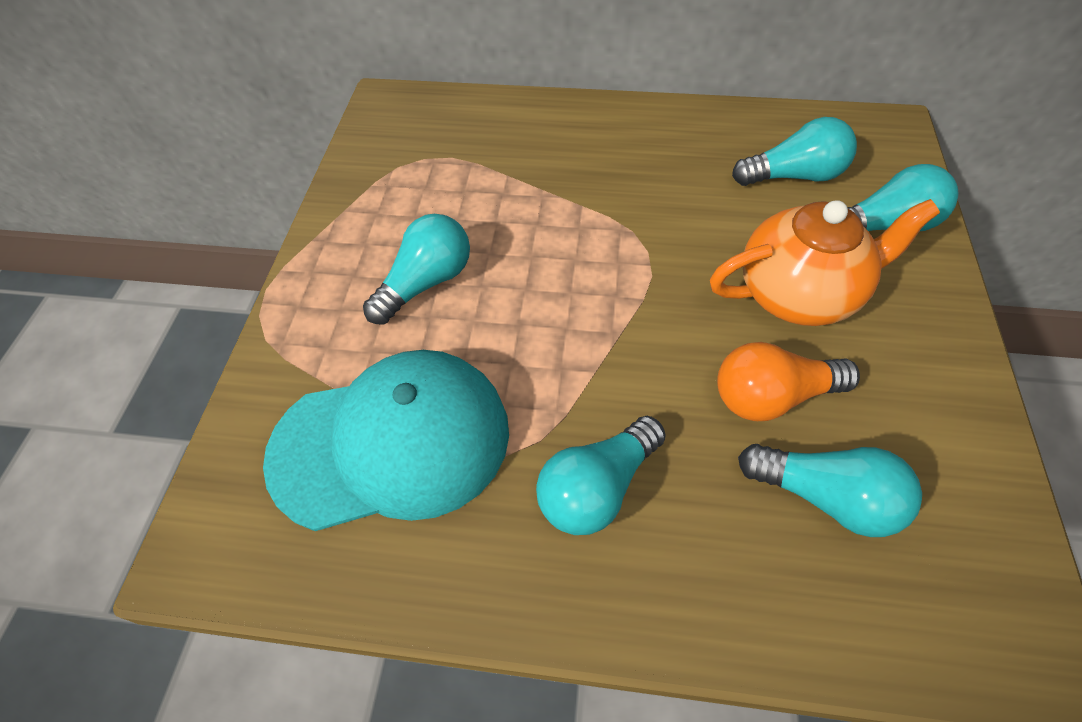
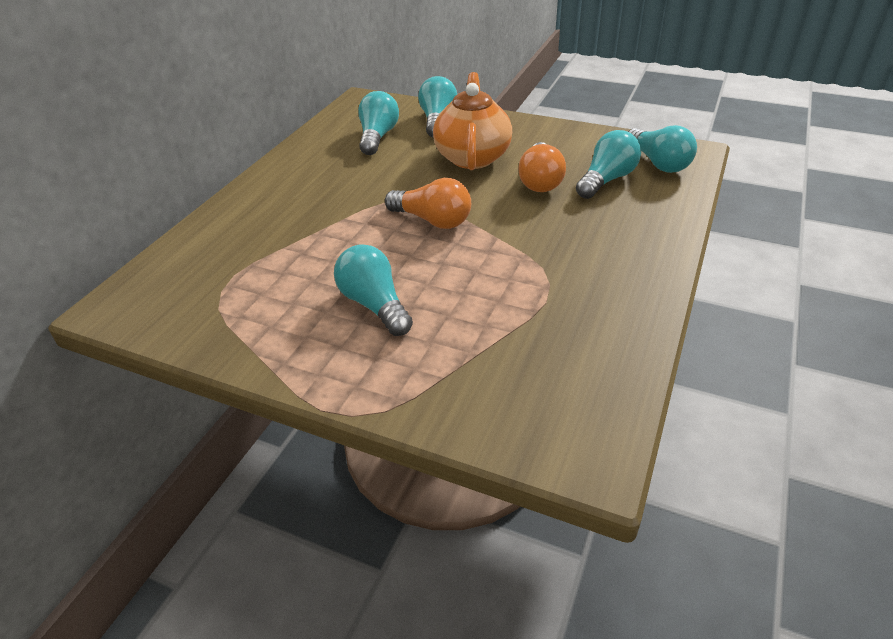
camera: 75 degrees left, 15 degrees down
(391, 442) = (523, 337): turquoise cap -> none
(597, 488) = (583, 251): turquoise light bulb -> turquoise light bulb (658, 163)
(609, 291) = (433, 220): none -> orange light bulb

